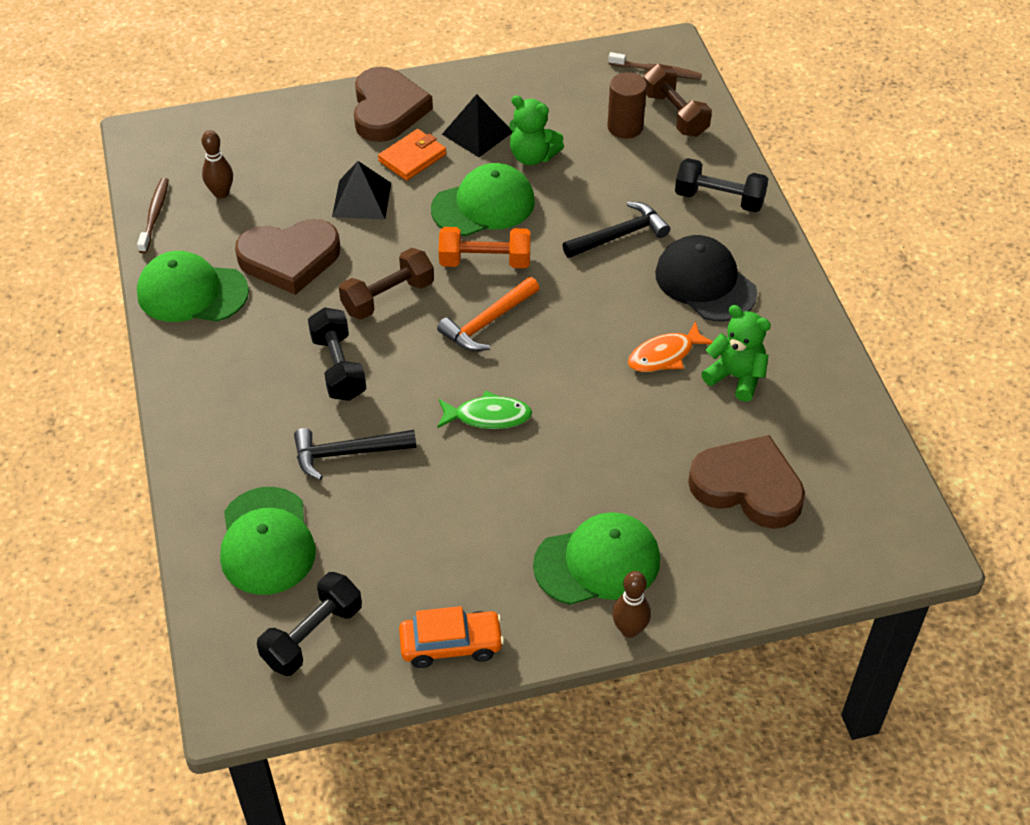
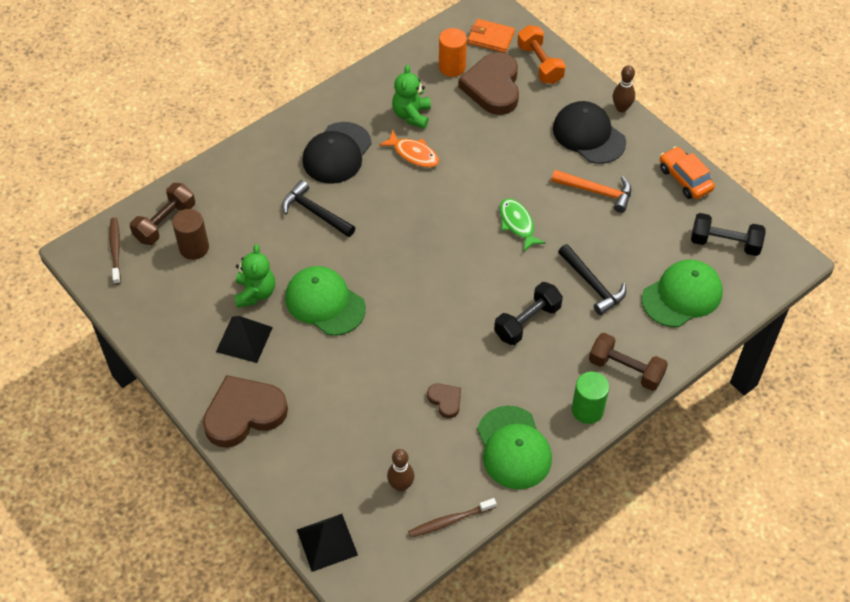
camera: 115 degrees left, 5 degrees up
(186, 373) = (587, 410): none -> green cylinder
(289, 259) = (445, 401): brown heart -> brown heart, size x0.47
(362, 199) = (358, 383): black pyramid -> black pyramid (327, 542)
(388, 297) = (448, 322): brown dumbbell -> brown dumbbell (626, 370)
(412, 158) = (294, 370): orange wallet -> orange wallet (491, 38)
(485, 261) = (382, 279): orange dumbbell -> orange dumbbell (540, 64)
(487, 322) = (439, 255): orange hammer -> orange hammer (597, 192)
(597, 562) = (588, 135): green cap -> black cap
(719, 199) = (249, 169): black dumbbell -> none
(810, 454) = (452, 67): none -> orange cylinder

